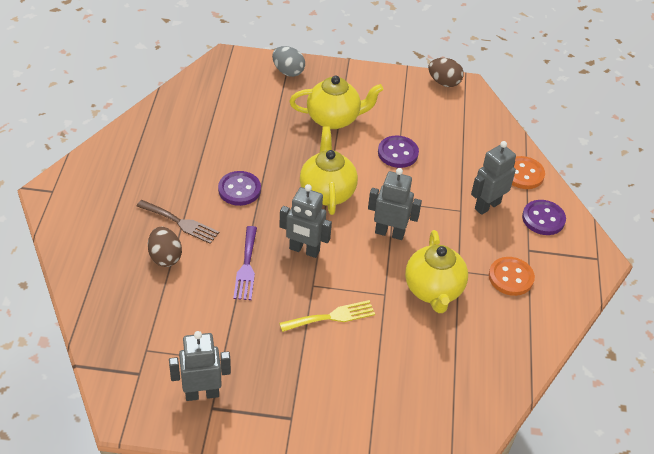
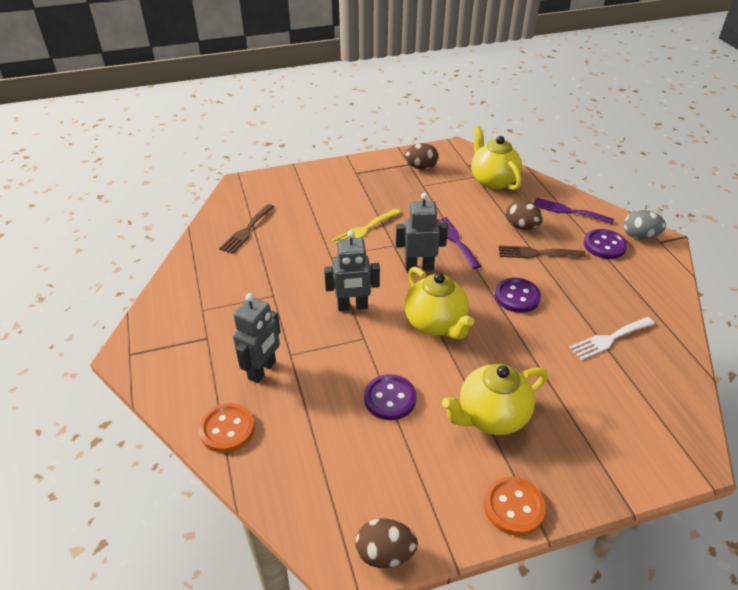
camera: 160 degrees right, 5 degrees down
(96, 257) = (568, 211): none -> purple fork
(200, 133) = (609, 339): none -> white fork
(202, 393) = (421, 167): grey robot -> brown egg
(288, 71) = (604, 470): grey egg -> grey egg (639, 236)
(433, 290) = (290, 272): yellow teapot -> yellow teapot (493, 181)
(464, 366) = (246, 231): none -> brown fork
(511, 277) = (221, 305): orange button -> orange button (513, 507)
(543, 219) = (194, 377): purple button -> purple button (604, 245)

